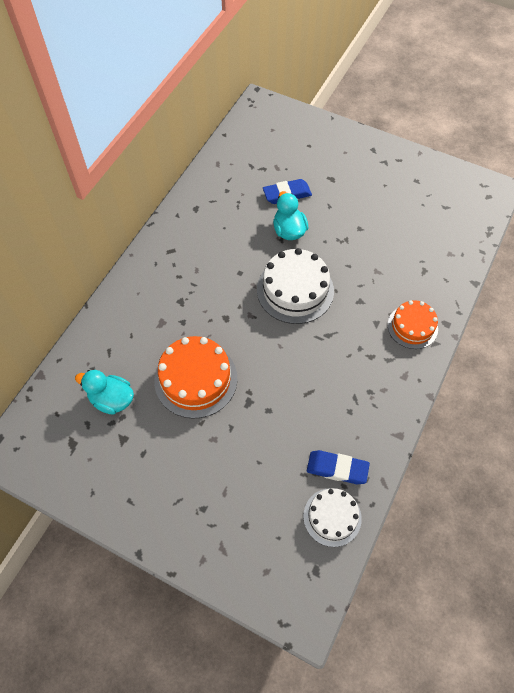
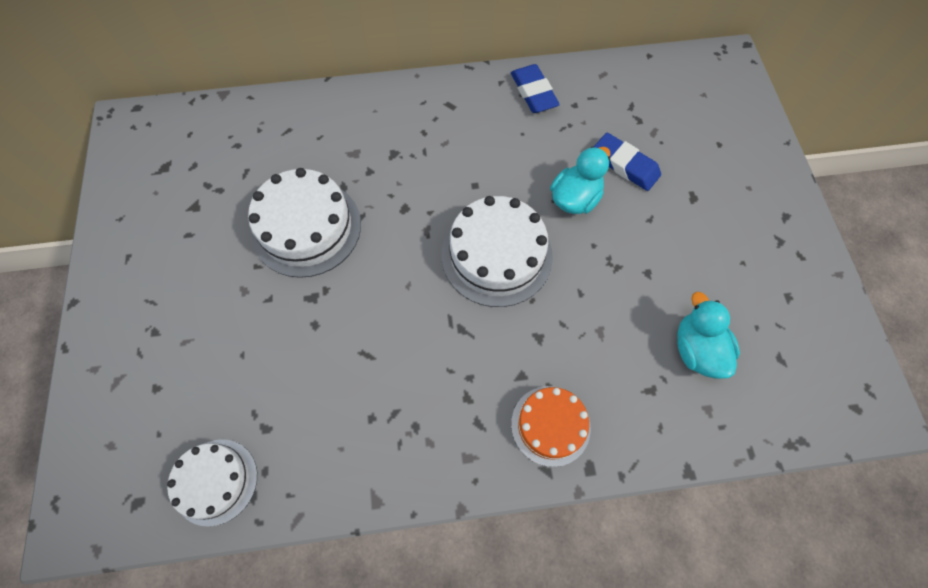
camera: 55 degrees right, 5 degrees up
(112, 399) = (233, 168): turquoise duck -> turquoise duck (696, 349)
(196, 379) = (306, 228): orange cake -> white cake
(337, 468) = (283, 449): blue eraser -> blue eraser (533, 92)

